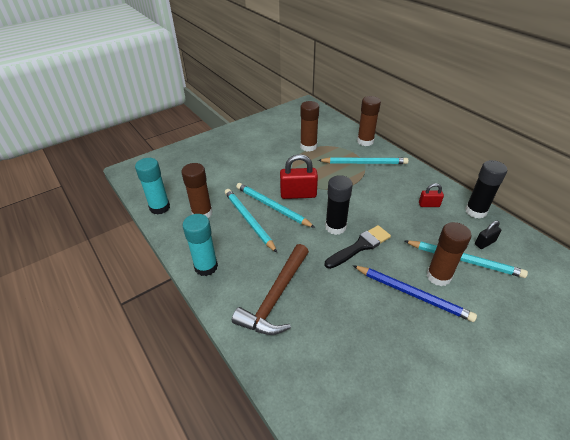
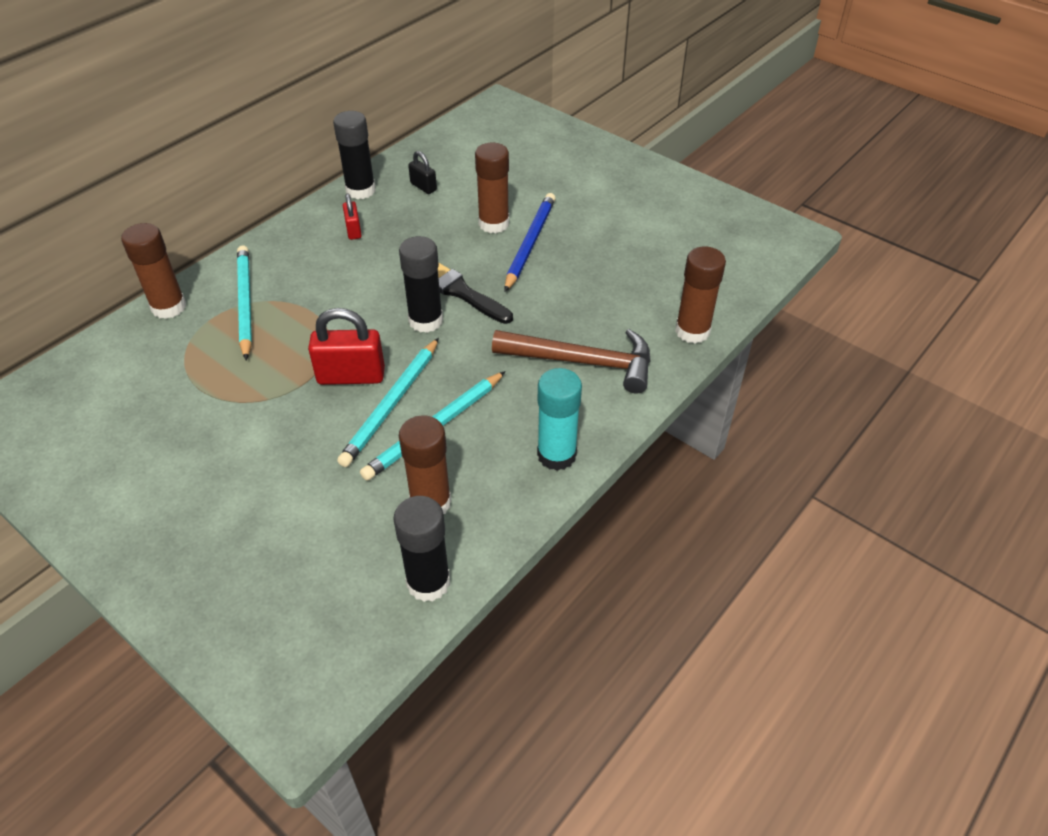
camera: 105 degrees left, 5 degrees up
(160, 207) = (428, 582): turquoise glue stick -> black glue stick
(298, 194) = (351, 376): red padlock -> red padlock turned 75 degrees counterclockwise
(308, 146) = (187, 386): brown glue stick -> brown glue stick (692, 331)
(464, 260) = (459, 204): turquoise pencil -> none

